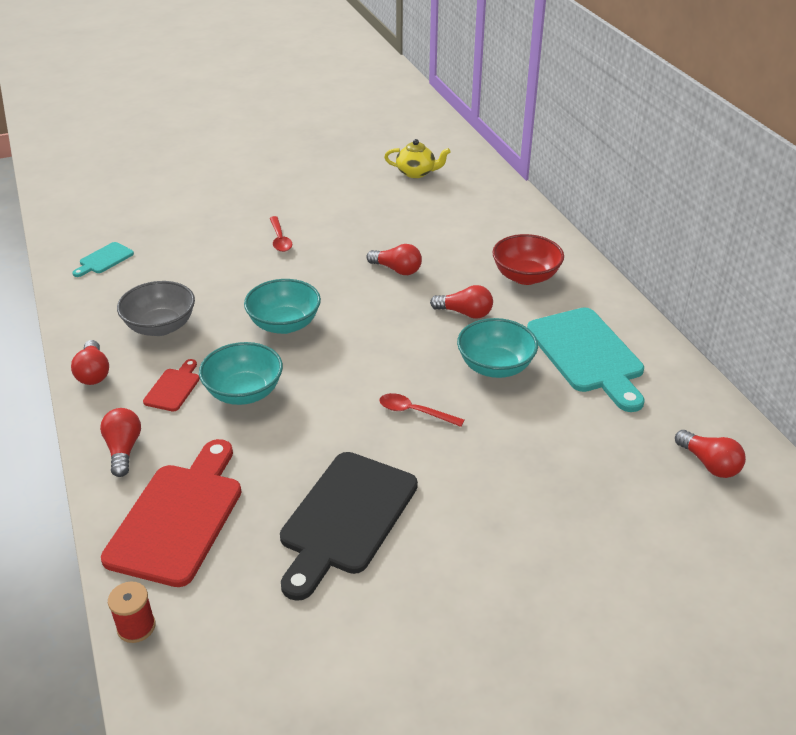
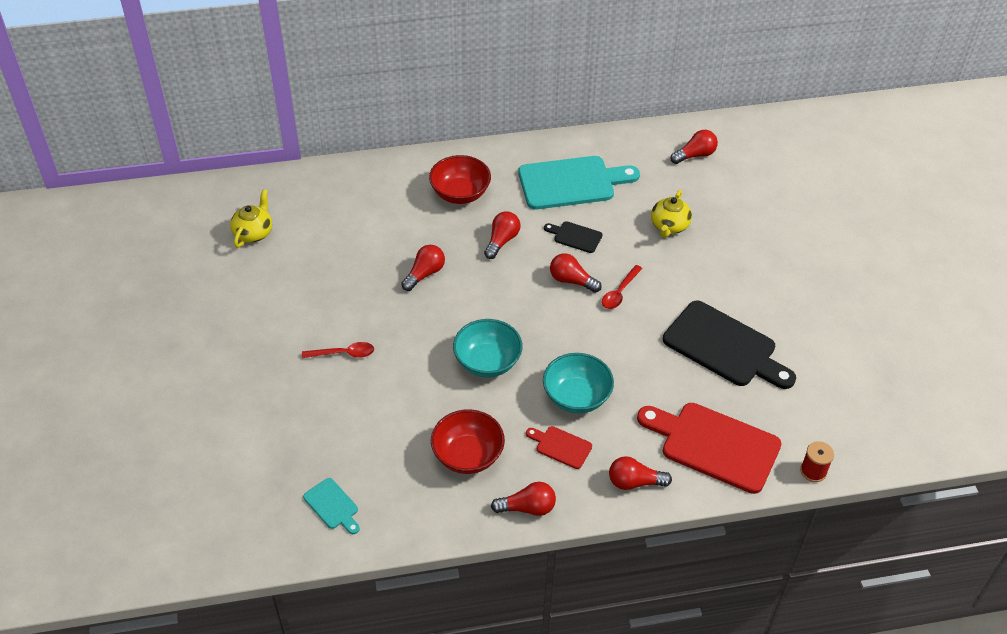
camera: 80 degrees left, 10 degrees up
(160, 326) = (468, 455): grey bowl -> red bowl
(421, 371) = (571, 281): none -> red light bulb
(495, 367) = (575, 236): turquoise bowl -> black cutting board
(551, 448) = (669, 226): none -> yellow teapot

